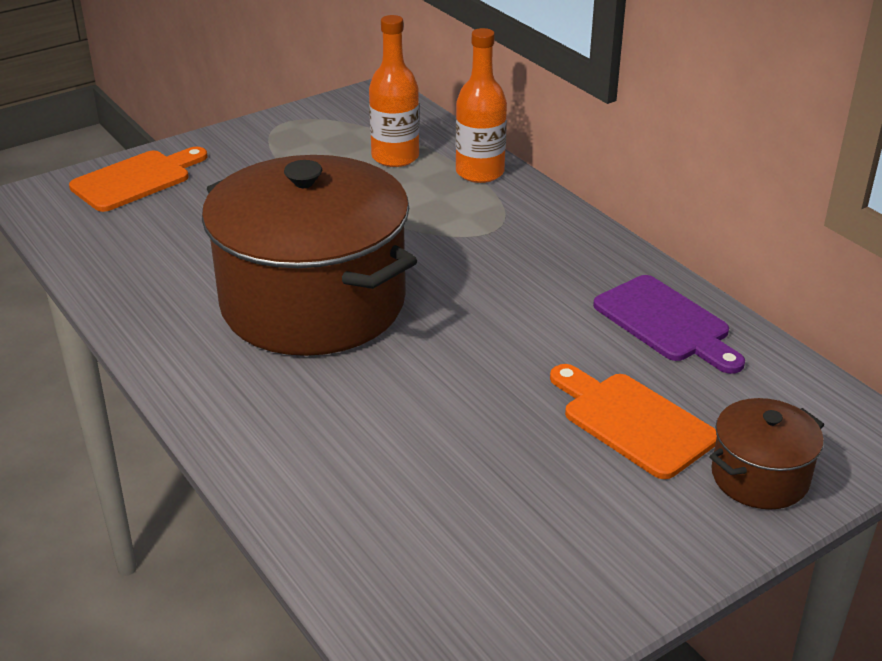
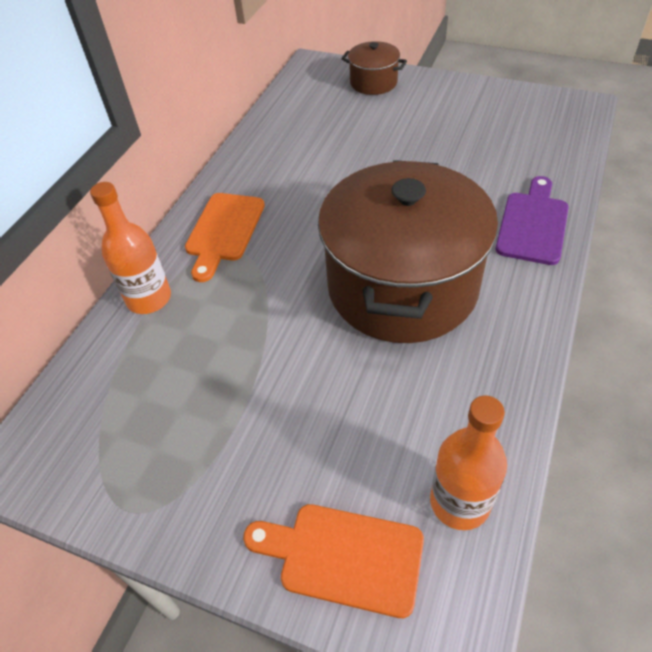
camera: 120 degrees left, 15 degrees up
(395, 157) = (154, 367): orange bottle -> orange bottle (459, 502)
(633, 421) = (374, 124): orange cutting board -> orange cutting board (224, 231)
(666, 323) = (279, 143): purple cutting board -> purple cutting board (533, 224)

